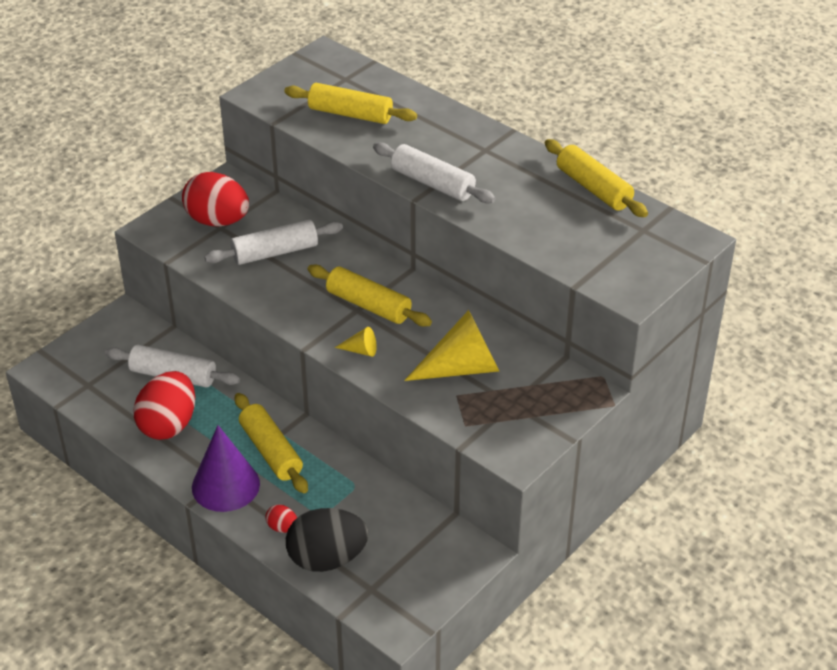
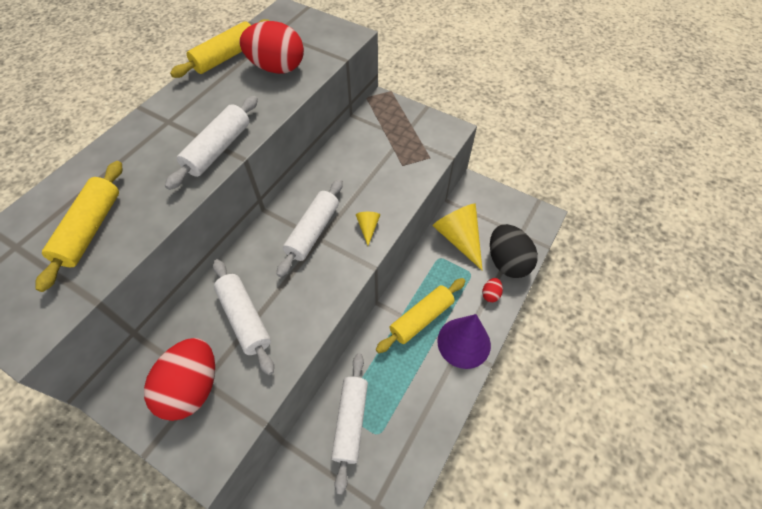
camera: 100 degrees left, 15 degrees up
(168, 425) = (411, 407): red egg -> red egg (277, 68)
(369, 305) = (313, 231): yellow rolling pin -> white rolling pin
(462, 368) = (374, 165): yellow cone -> yellow cone (459, 238)

